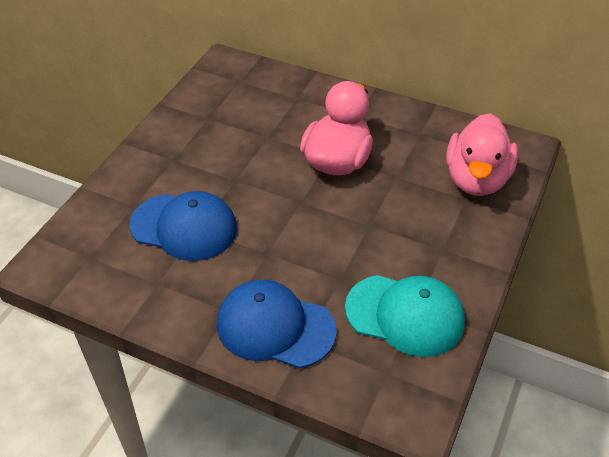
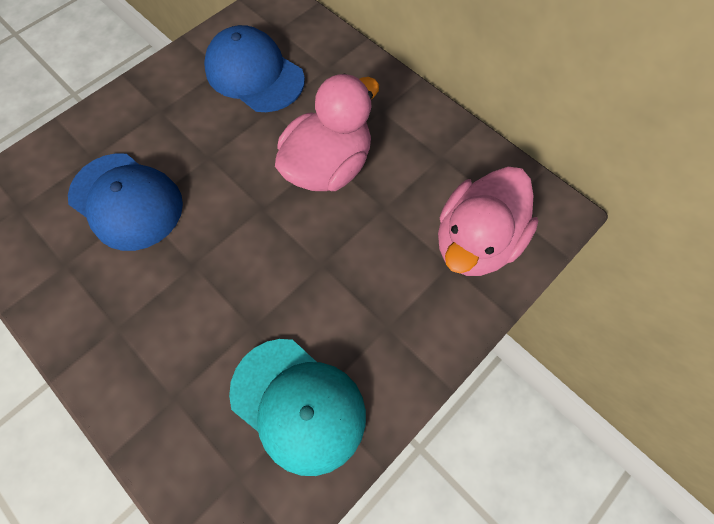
camera: 20 degrees right, 20 degrees up
(275, 327) = (151, 367): blue cap -> blue cap (254, 74)

